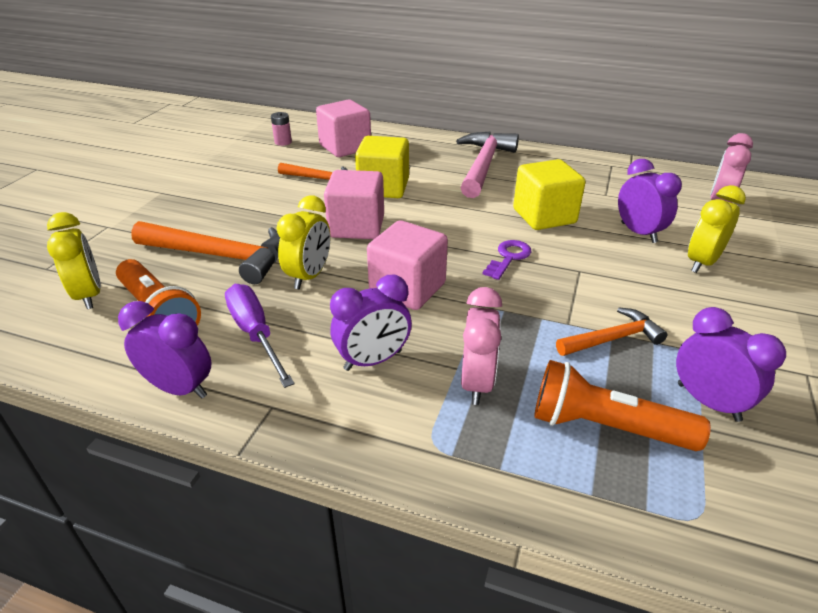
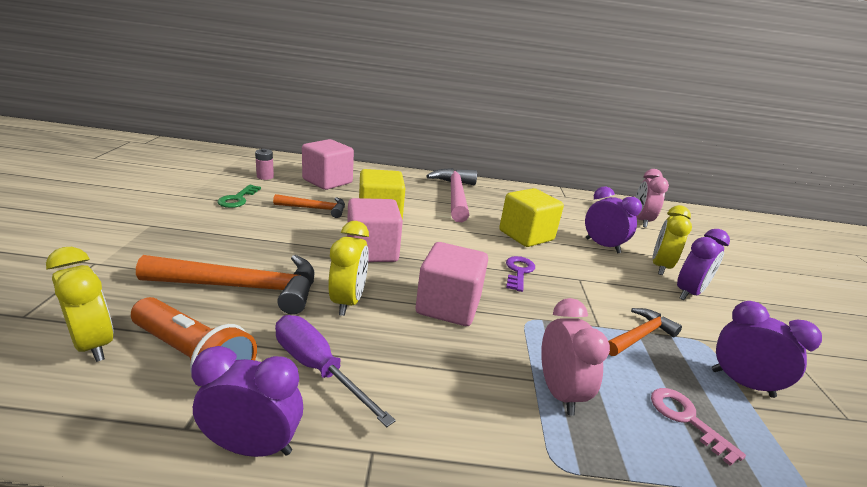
camera: 20 degrees left, 10 degrees down
(247, 167) = (237, 199): none -> green key
(373, 360) = (453, 382): purple clock -> purple clock (688, 293)
(606, 427) = (686, 419): orange flashlight -> pink key

